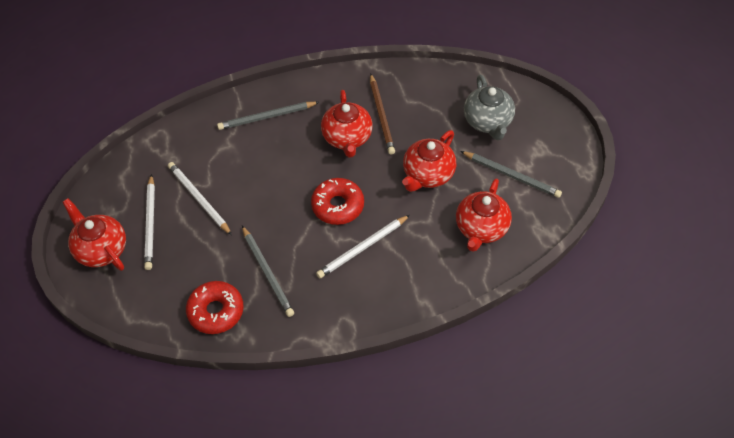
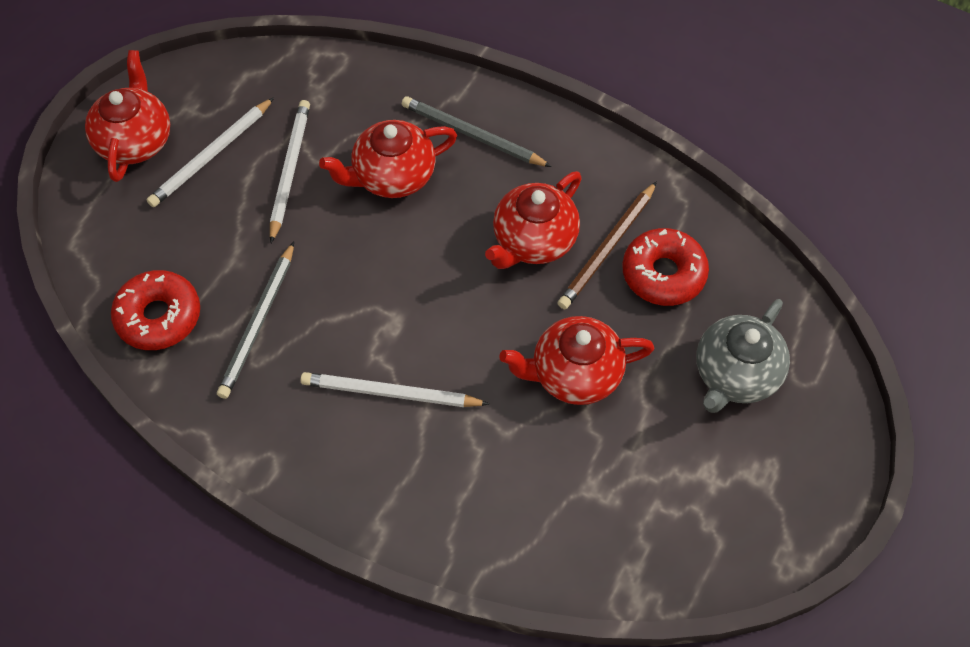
camera: 45 degrees right, 5 degrees up
(338, 206) = (424, 315): red donut -> red donut (663, 274)
(481, 228) = (557, 504): red teapot -> red teapot (393, 176)
(511, 175) = (680, 473): grey pencil -> none

